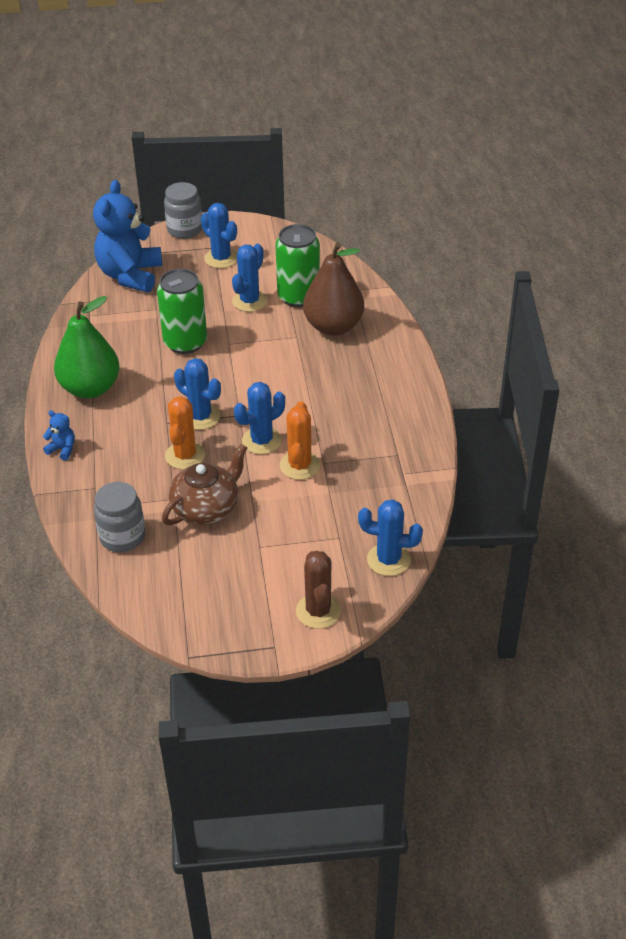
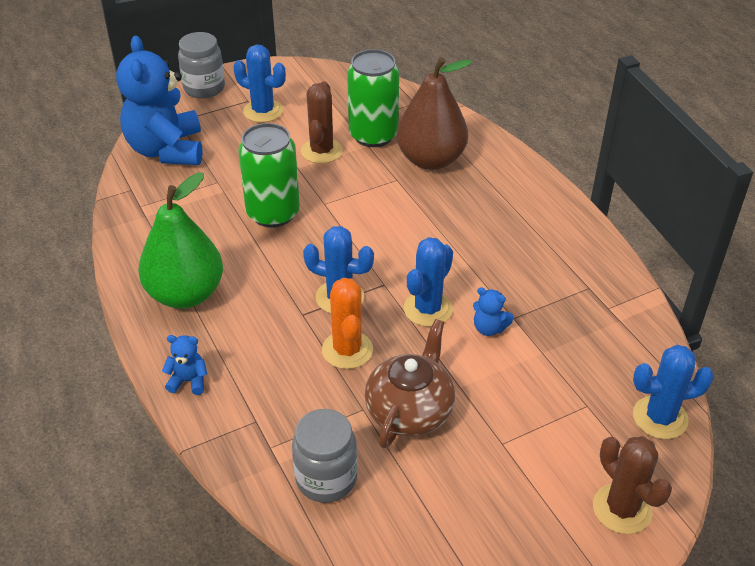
camera: 20 degrees left, 0 degrees up
(249, 301) = (321, 151): blue cactus -> brown cactus
(299, 466) = (489, 328): orange cactus -> blue teddy bear

